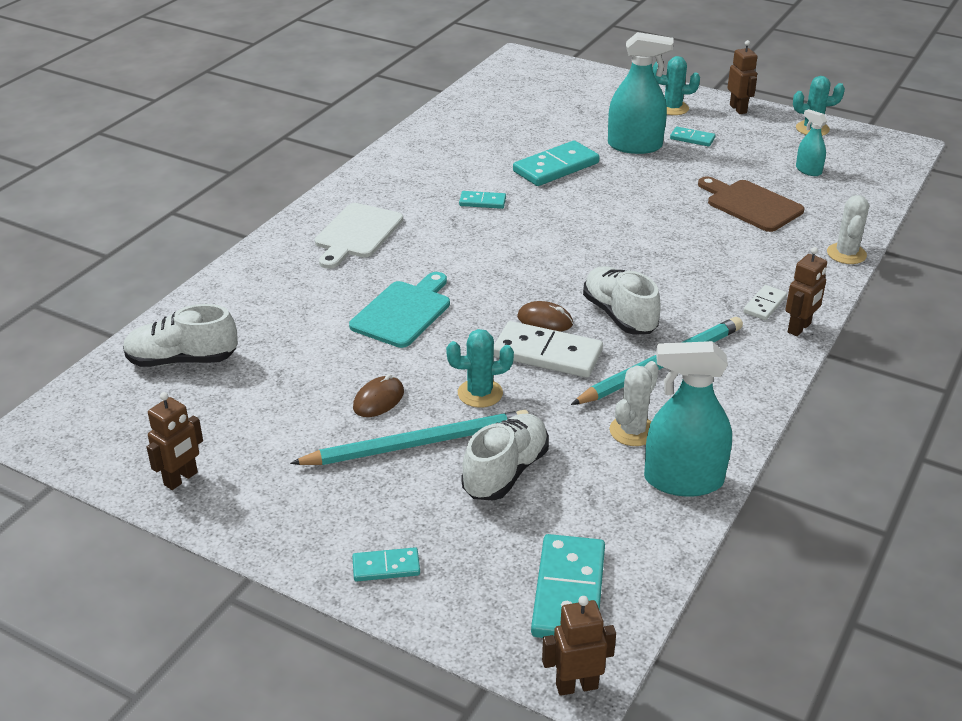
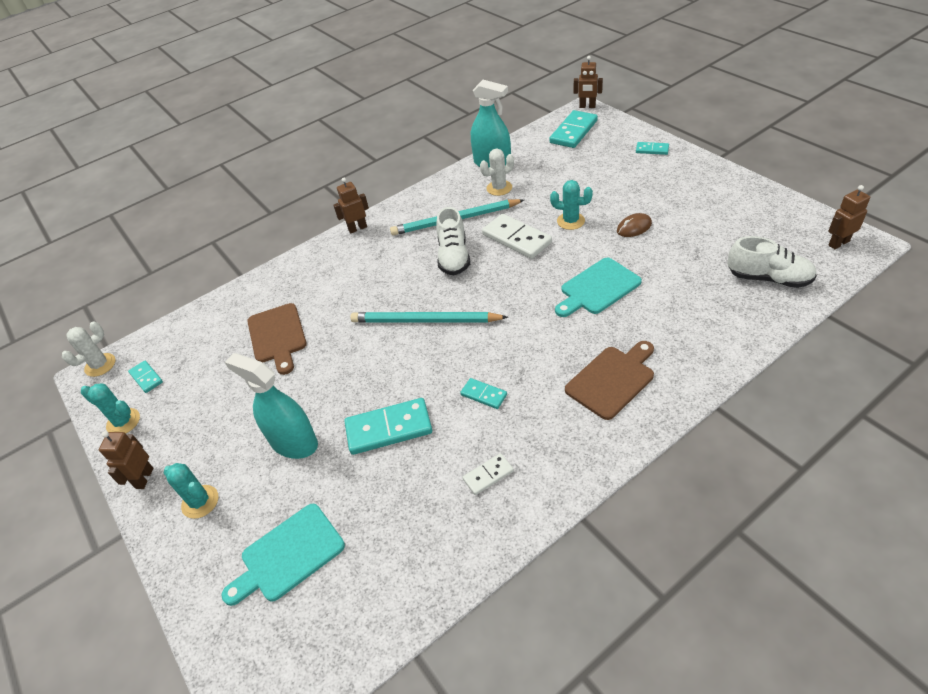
camera: 150 degrees left, 10 degrees up
(181, 479) = (760, 201): brown robot -> brown robot (838, 243)
(357, 234) = (612, 380): white cutting board -> brown cutting board
(418, 444) = (618, 199): turquoise pencil -> turquoise pencil (425, 321)
(505, 472) = (577, 179): white shoe -> none
(545, 320) = (503, 262): brown mouse -> none
(570, 102) = (288, 555): none -> turquoise cutting board
(692, 139) = (234, 438): turquoise domino -> turquoise domino (146, 378)
(765, 305) = (360, 247): white domino -> white domino (488, 475)
(808, 170) = (193, 365): turquoise spray bottle -> none
(846, 254) = (269, 275): white cactus -> white cactus (100, 365)

